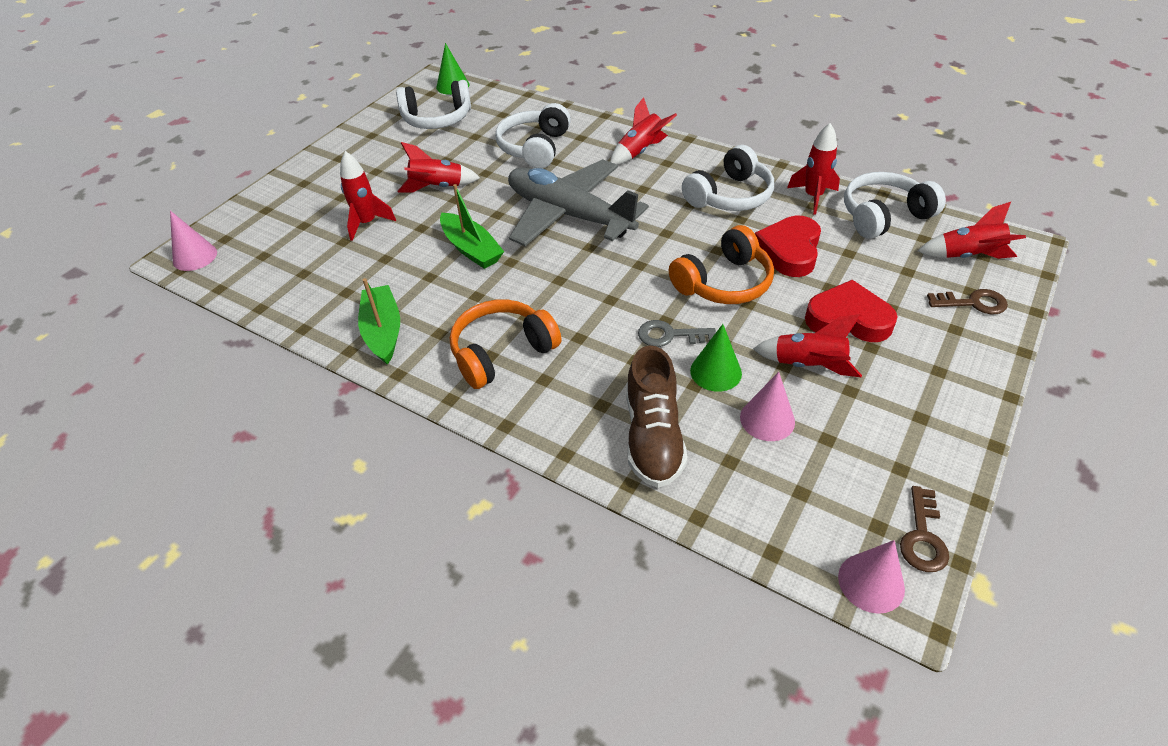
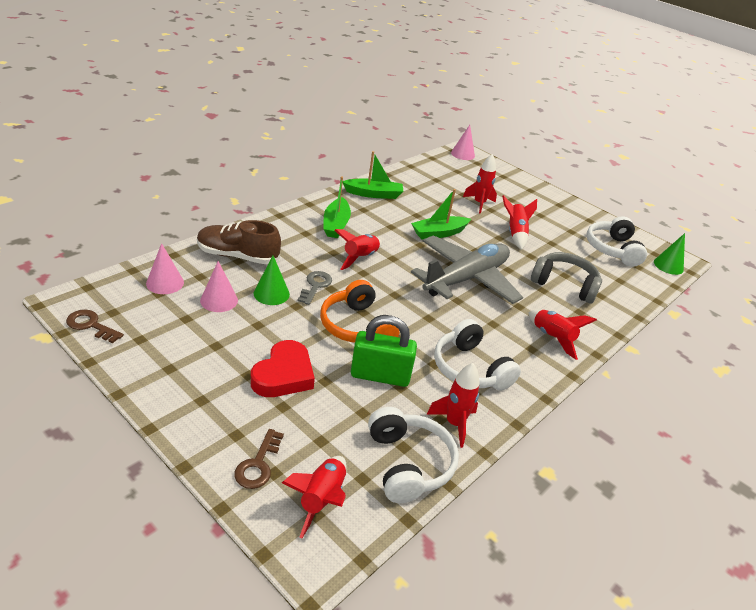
camera: 95 degrees right, 10 degrees down
(502, 352) = (336, 224): orange headphones -> green boat
(535, 148) = (564, 284): white headphones -> grey headphones
(789, 251) = (380, 376): red heart -> green padlock
(808, 365) = (251, 335): red rocket -> red rocket (360, 258)
(871, 582) = (85, 294): pink cone -> pink cone (165, 283)

